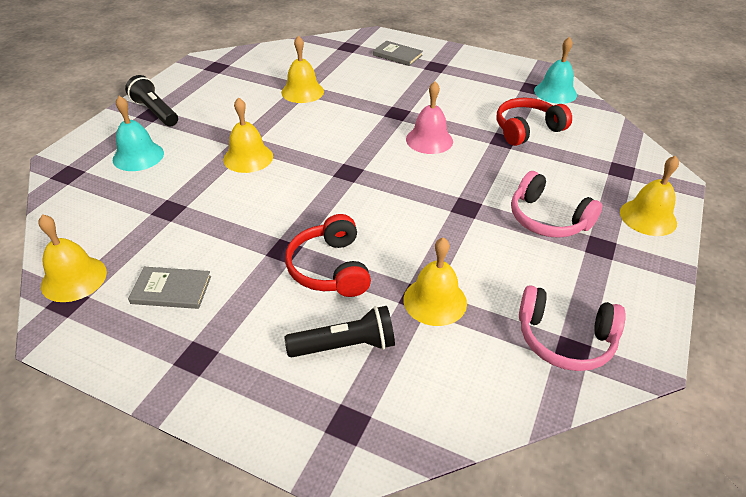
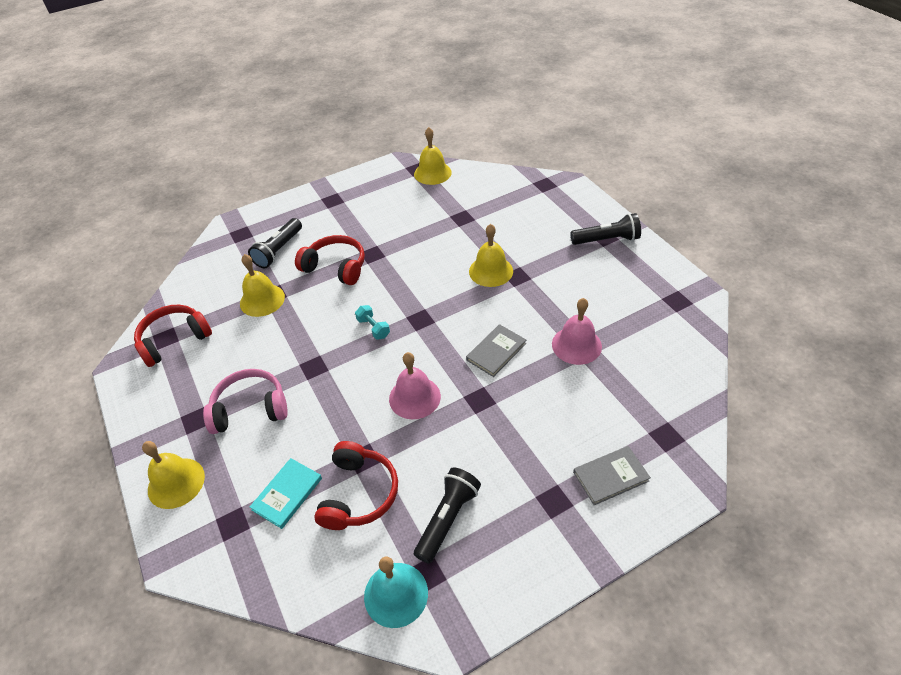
camera: 130 degrees right, 5 degrees up
(138, 156) = (541, 218): turquoise bell -> none
(171, 290) = (387, 203): grey book -> grey book (496, 352)
(302, 92) = (576, 345): yellow bell -> pink bell
(386, 194) = (373, 328): none -> turquoise dumbbell
(494, 93) = (447, 519): none -> black flashlight
(564, 339) = (174, 340): pink headphones -> red headphones
(571, 158) = (287, 494): none -> turquoise book

